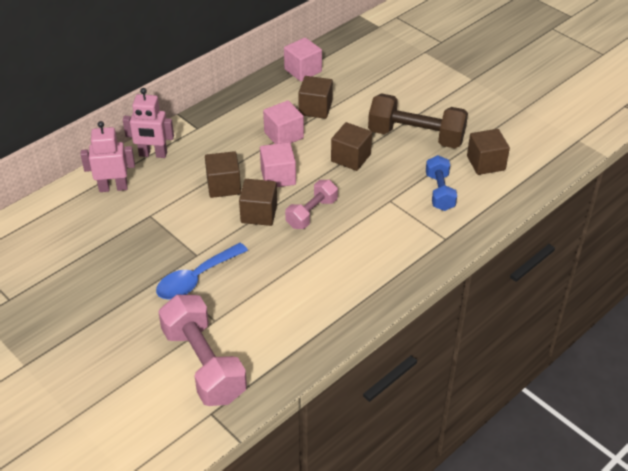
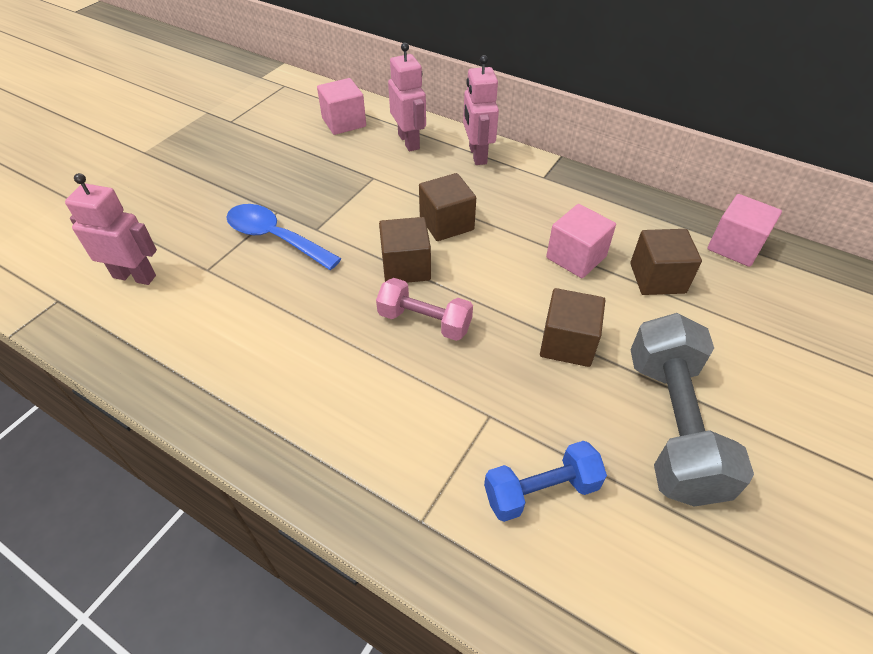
camera: 75 degrees right, 5 degrees up
(203, 364) = (135, 276): pink dumbbell -> pink robot
(278, 177) = (486, 270): pink cube -> pink cube (344, 122)
(416, 137) = (672, 425): brown dumbbell -> grey dumbbell
(486, 163) = (664, 566): brown cube -> none

